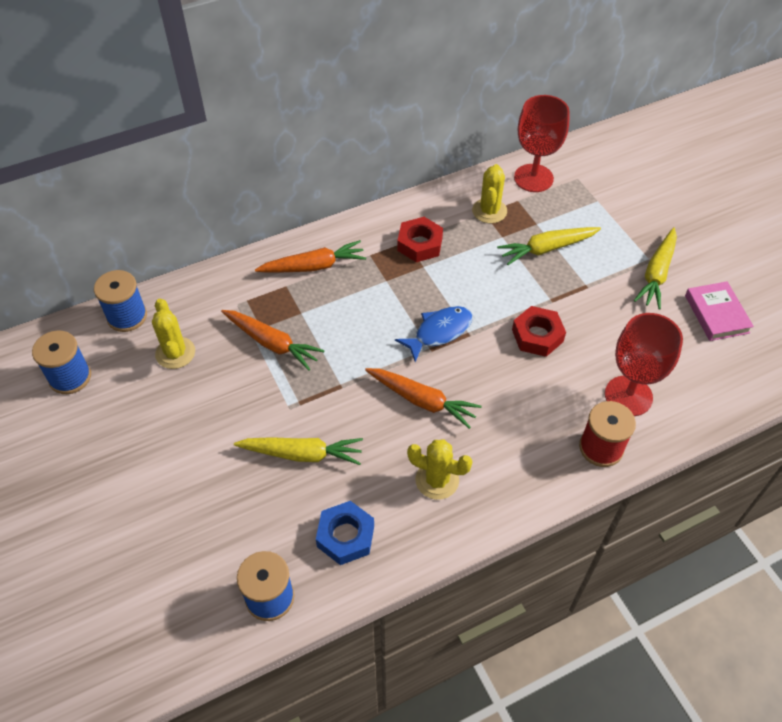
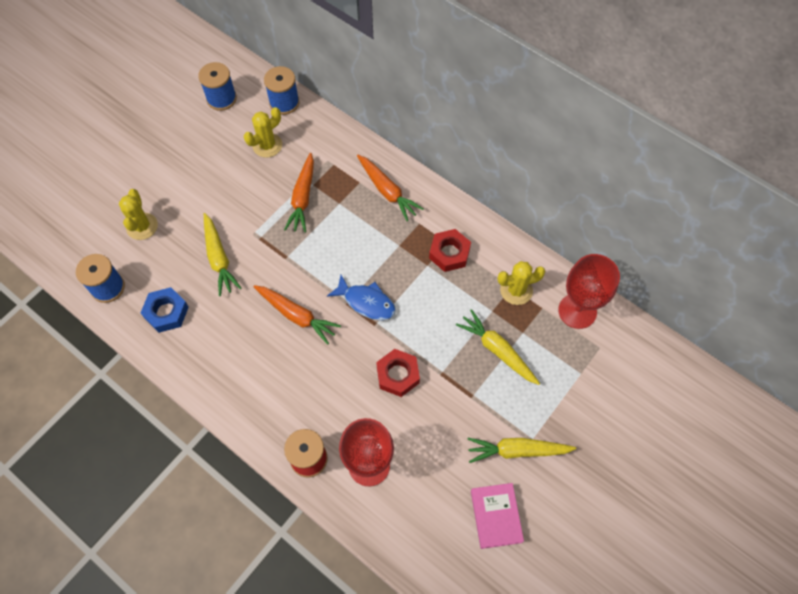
camera: 65 degrees right, 10 degrees up
(422, 400) = (296, 315): orange carrot -> orange carrot turned 60 degrees counterclockwise
(437, 480) = (232, 352): yellow cactus -> yellow cactus (142, 226)
(716, 314) = (496, 516): pink book -> pink book turned 60 degrees counterclockwise

